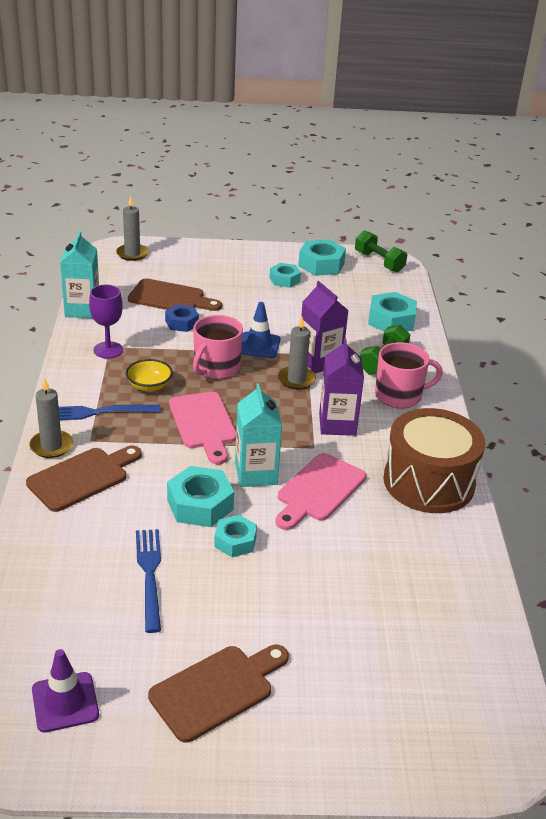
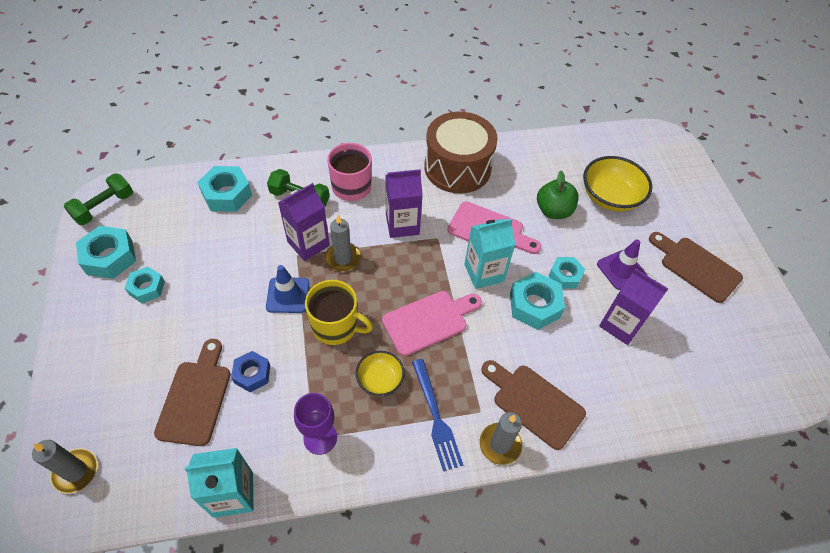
camera: 100 degrees left, 20 degrees up
(65, 702) = (751, 349): purple traffic cone -> purple traffic cone (621, 270)
(149, 573) = (621, 325): blue fork -> purple carton
(216, 368) = (336, 326): pink mug -> yellow mug
(345, 557) = (553, 211): none -> green apple
(365, 627) = (610, 197): none -> yellow bowl

